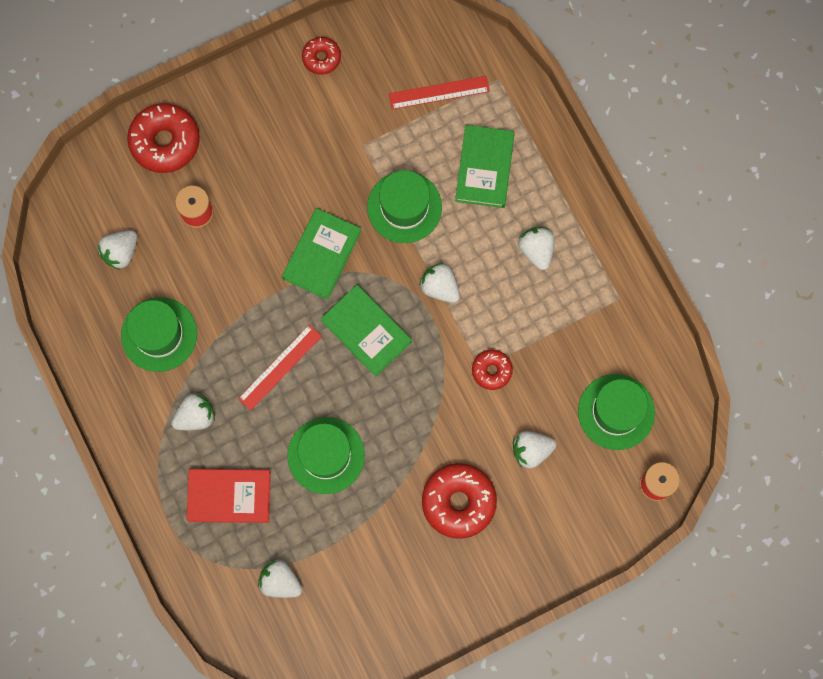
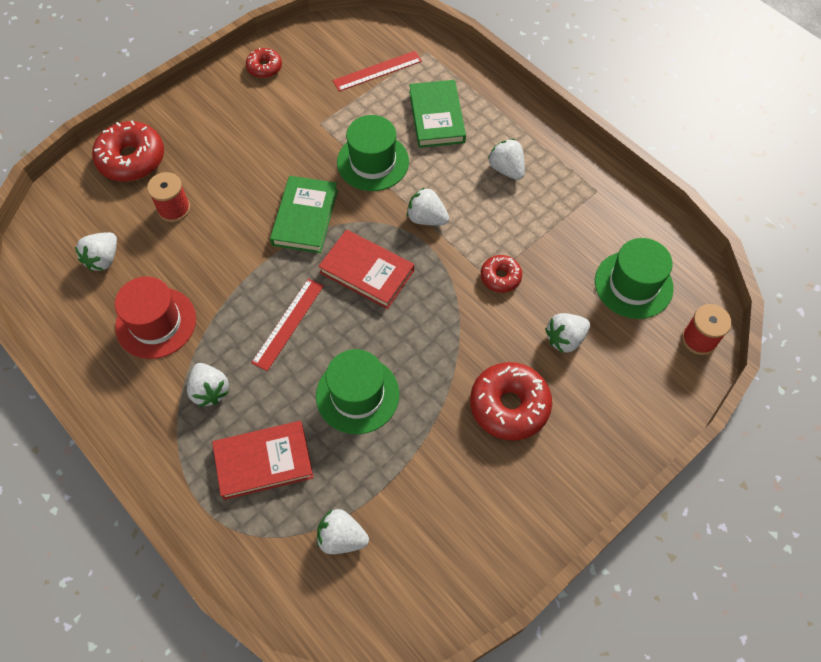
camera: 15 degrees left, 15 degrees down
(159, 334) = (156, 323): green hat -> red hat
(195, 416) = (210, 391): white strawberry -> white strawberry turned 105 degrees clockwise
(366, 331) = (367, 271): green book -> red book

